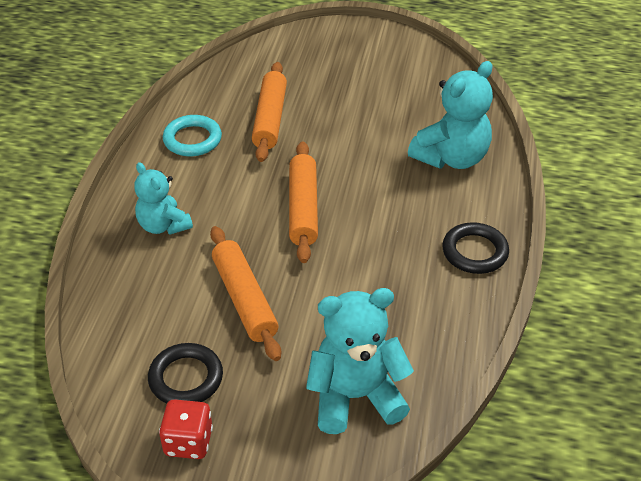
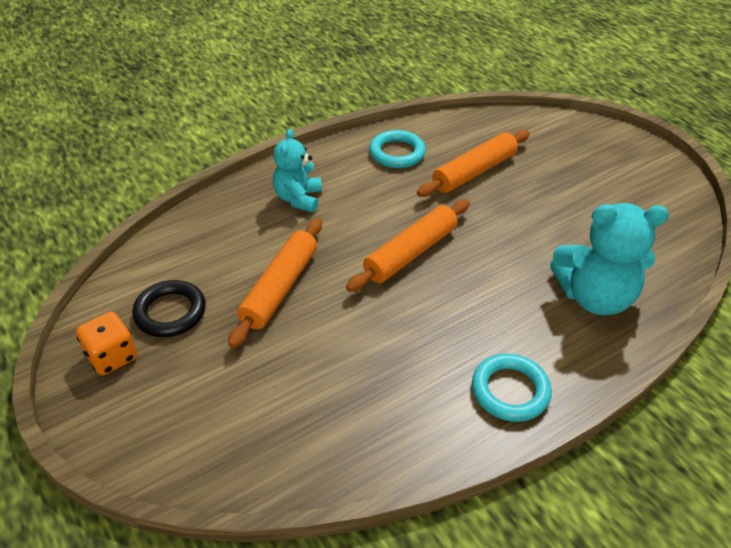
camera: 45 degrees right, 0 degrees up
(188, 442) = (112, 357): red dice -> orange dice
(355, 396) = (255, 425): turquoise teddy bear -> none
(474, 252) = (510, 391): black ring -> turquoise ring

